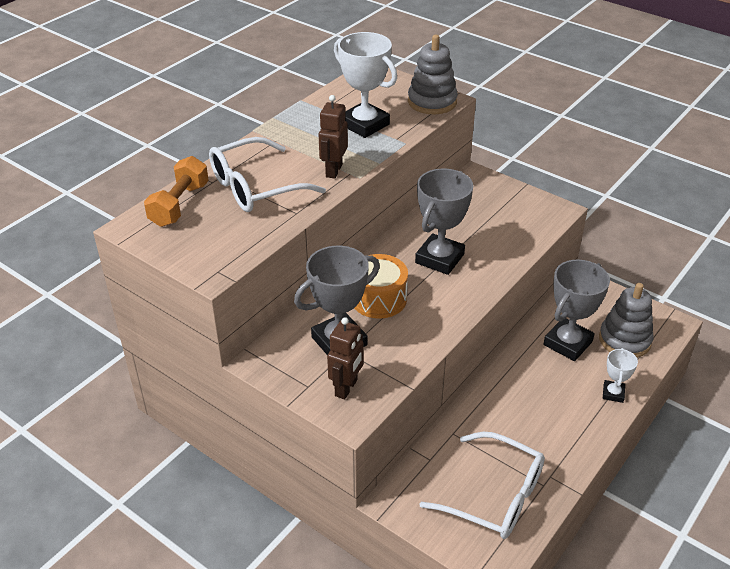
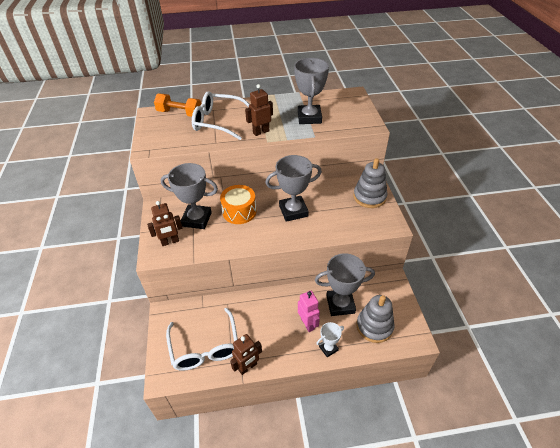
camera: 45 degrees right, 5 degrees up
(179, 205) = (179, 113): orange dumbbell -> orange dumbbell turned 45 degrees clockwise
(364, 124) = (309, 117): white trophy -> grey trophy
(432, 102) = (361, 123): grey stacking toy -> grey stacking toy (369, 197)
(563, 386) = (307, 324): none -> pink robot
(565, 475) = (247, 367): none -> brown robot

